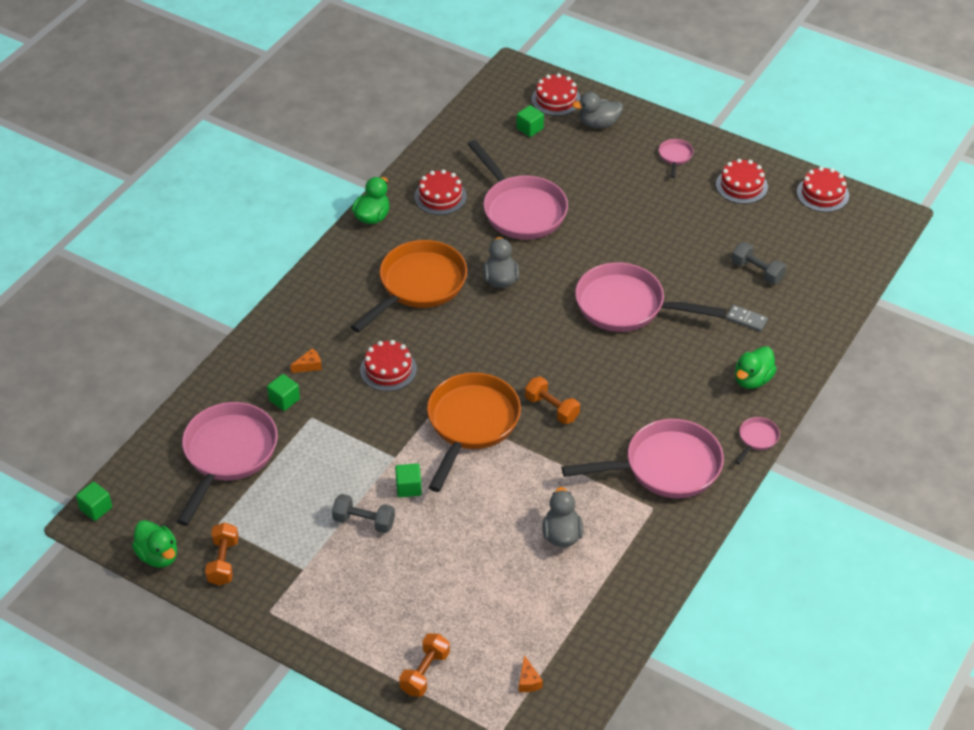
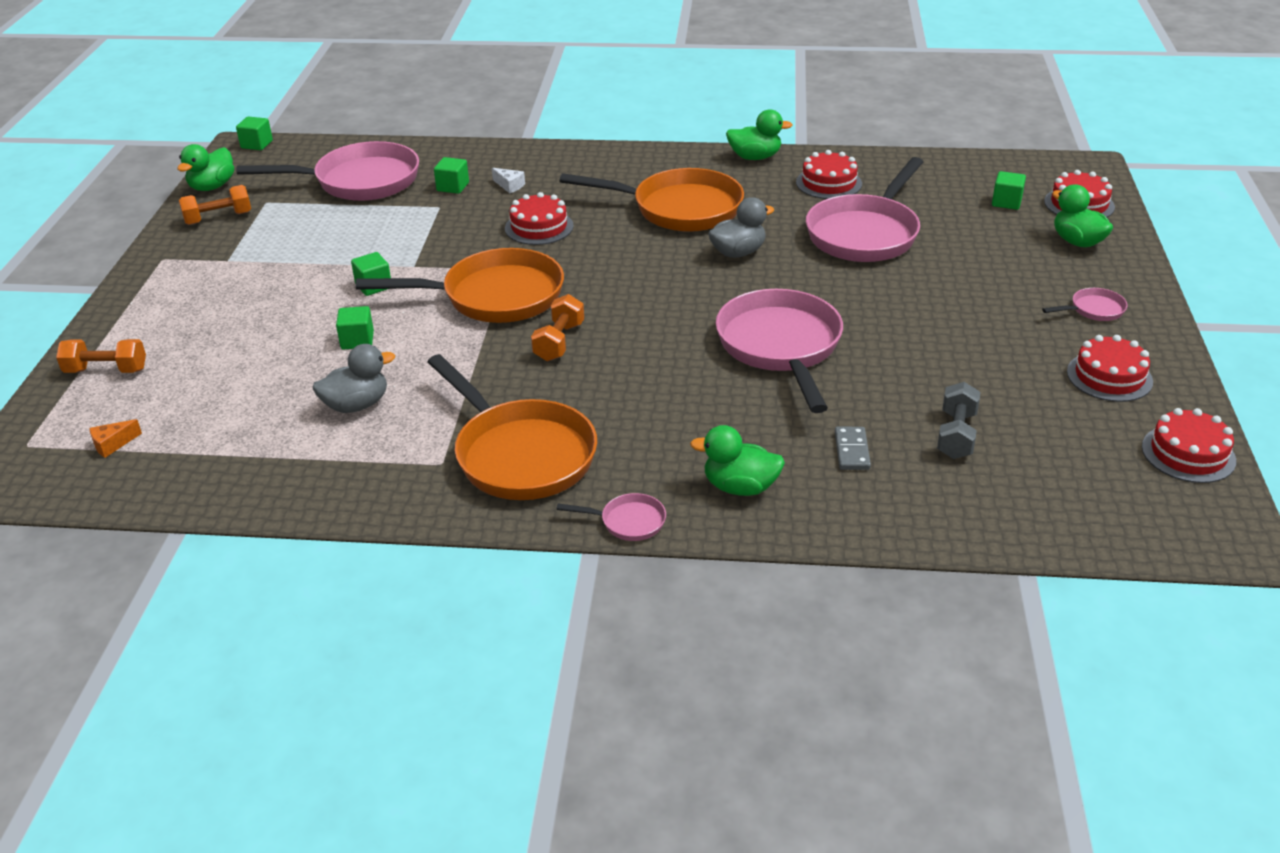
camera: 65 degrees right, 10 degrees down
(309, 366) = (509, 186): orange cheese -> white cheese
(364, 521) = (310, 274): grey dumbbell -> none
(479, 515) = (357, 340): none -> green cube
(598, 123) = (1077, 242): grey duck -> green duck
(666, 467) = (520, 455): pink pan -> orange pan

